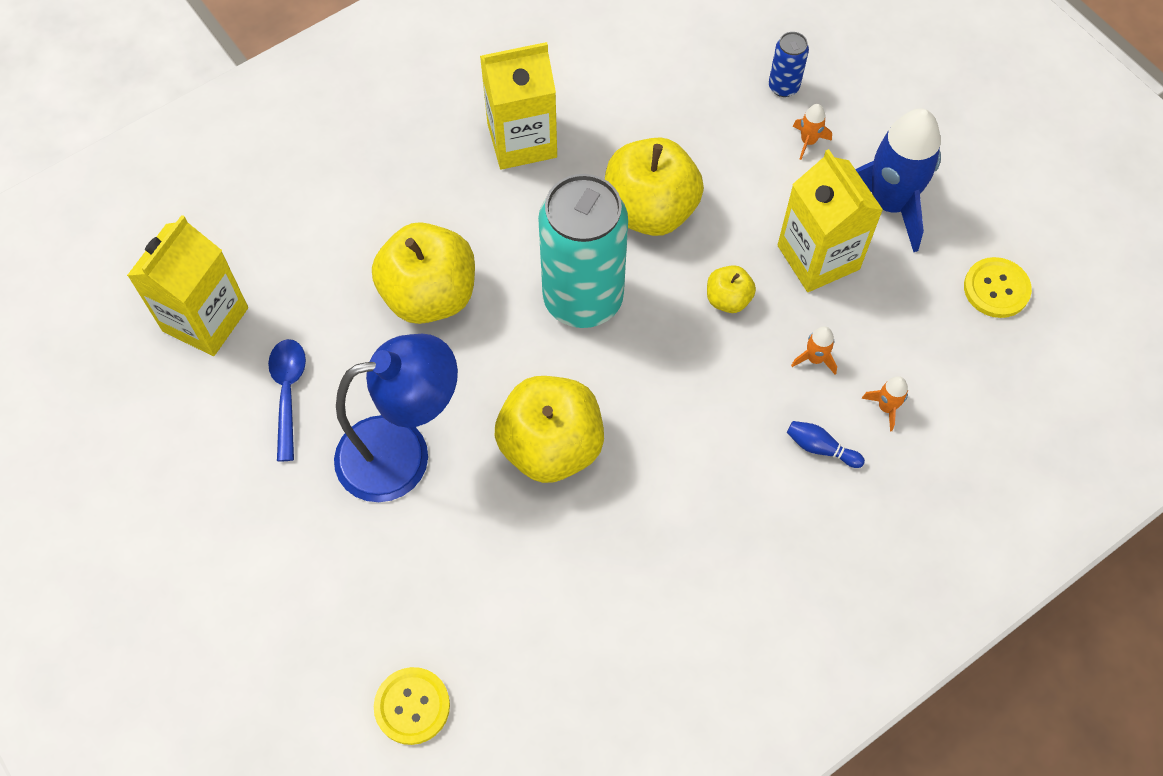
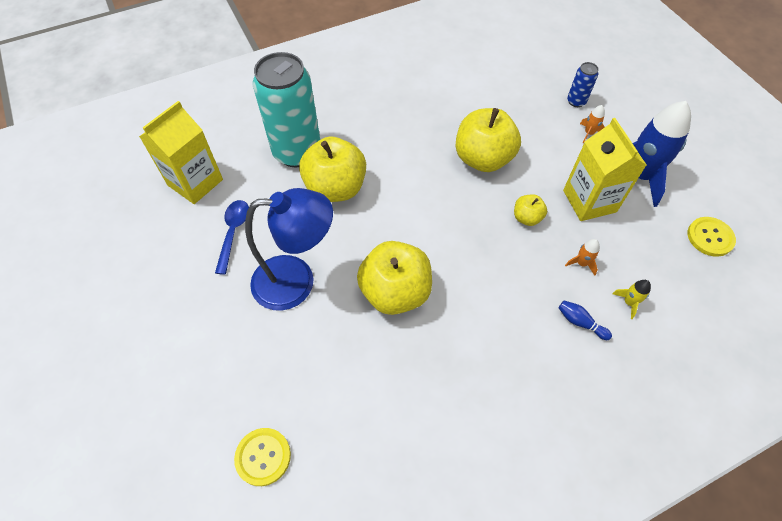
camera: 10 degrees right, 5 degrees down
(522, 140) = (410, 110): yellow carton -> none
(583, 299) = (432, 204): turquoise can -> turquoise can (297, 152)
(886, 407) = (629, 302): orange rocket -> yellow rocket

